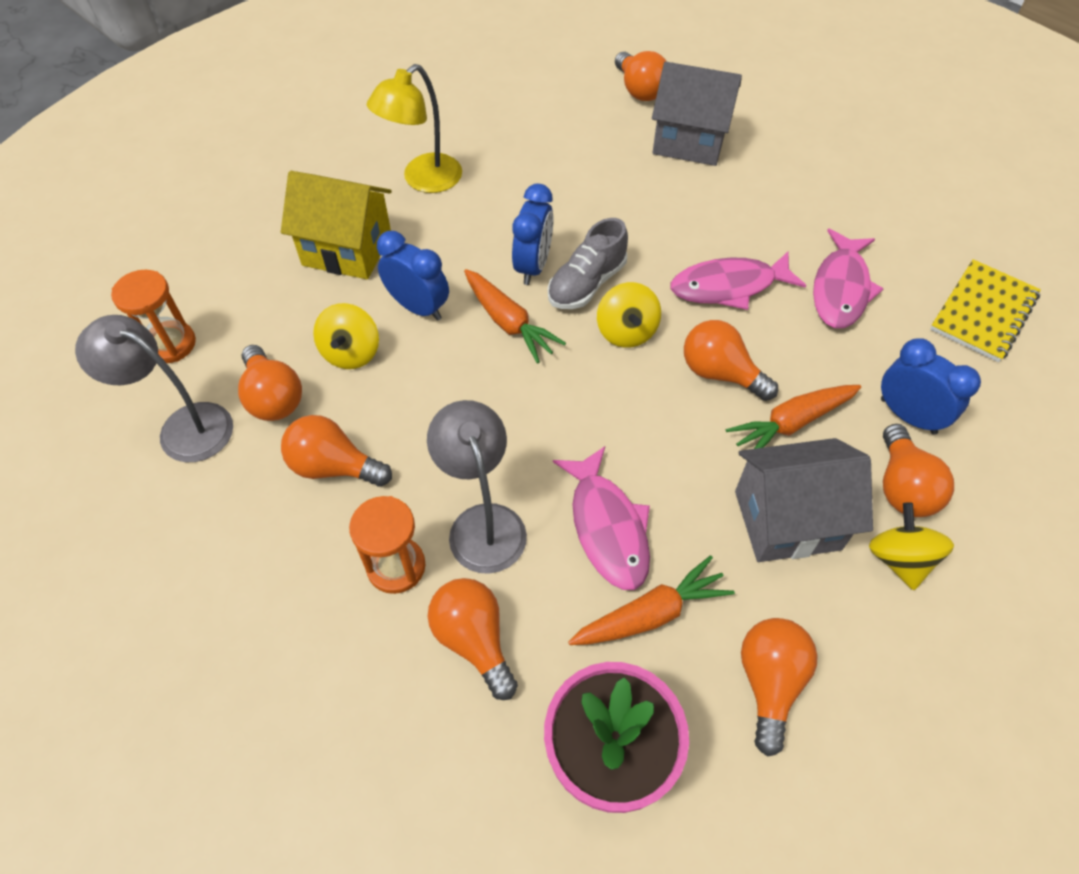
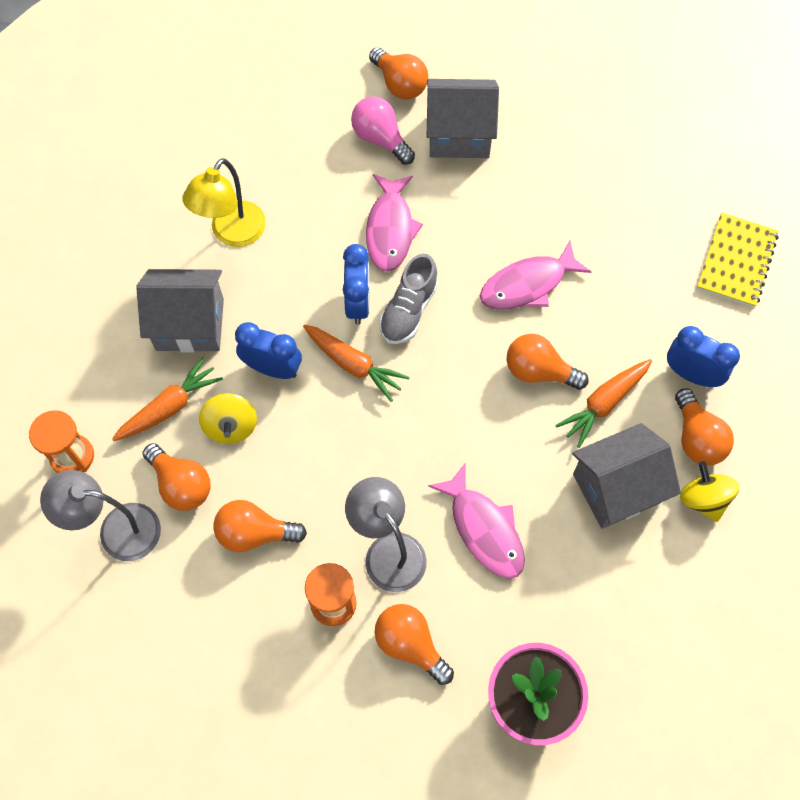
camera: 15 degrees left, 10 degrees up
(347, 249) = (190, 324): yellow house -> grey house
(605, 130) = (380, 139): none -> pink light bulb
(626, 331) = (454, 350): yellow spinning top -> none
(651, 614) = (533, 590): orange carrot -> orange carrot (170, 407)
(769, 682) = (628, 619): orange light bulb -> none
(841, 289) = (619, 265): pink fish -> pink fish (390, 229)

